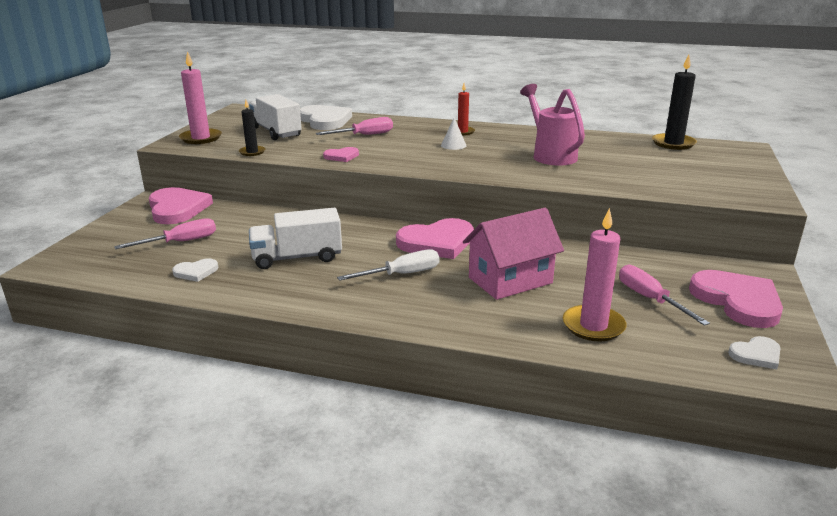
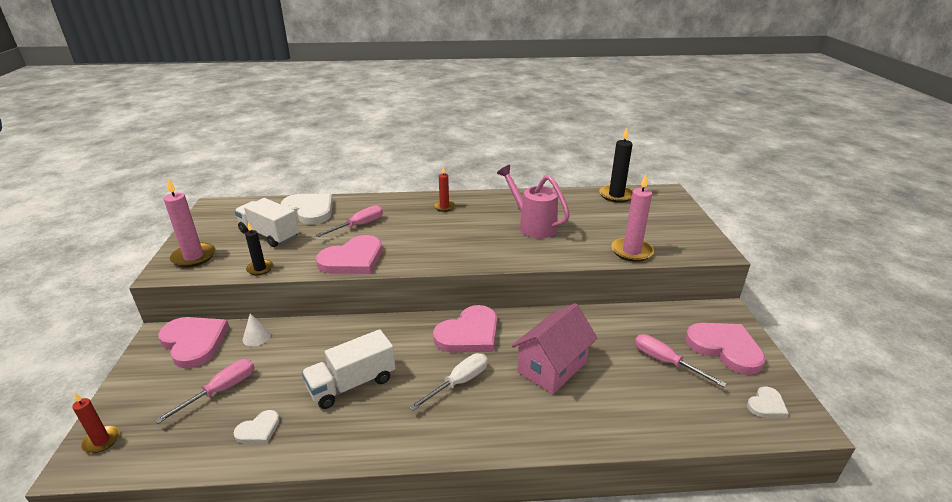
camera: 20 degrees left, 5 degrees up
(70, 255) = (101, 441): none -> red candle
(341, 156) = (353, 259): pink heart -> pink heart, size x2.01
(453, 145) = (446, 226): white cone -> white cone (256, 337)
(593, 326) = (641, 405): pink candle -> pink candle (631, 251)

